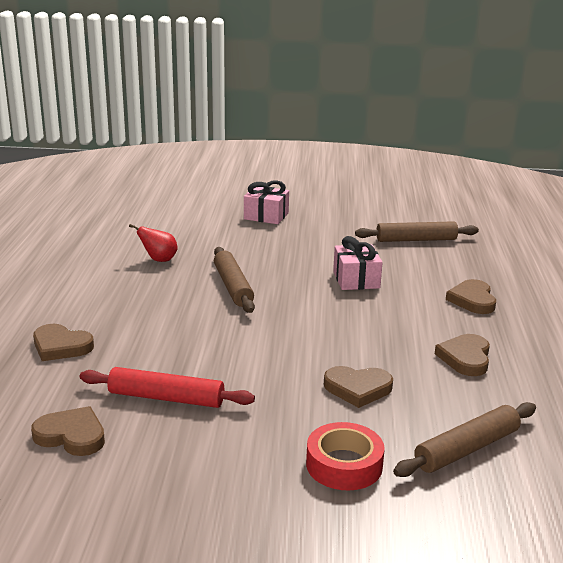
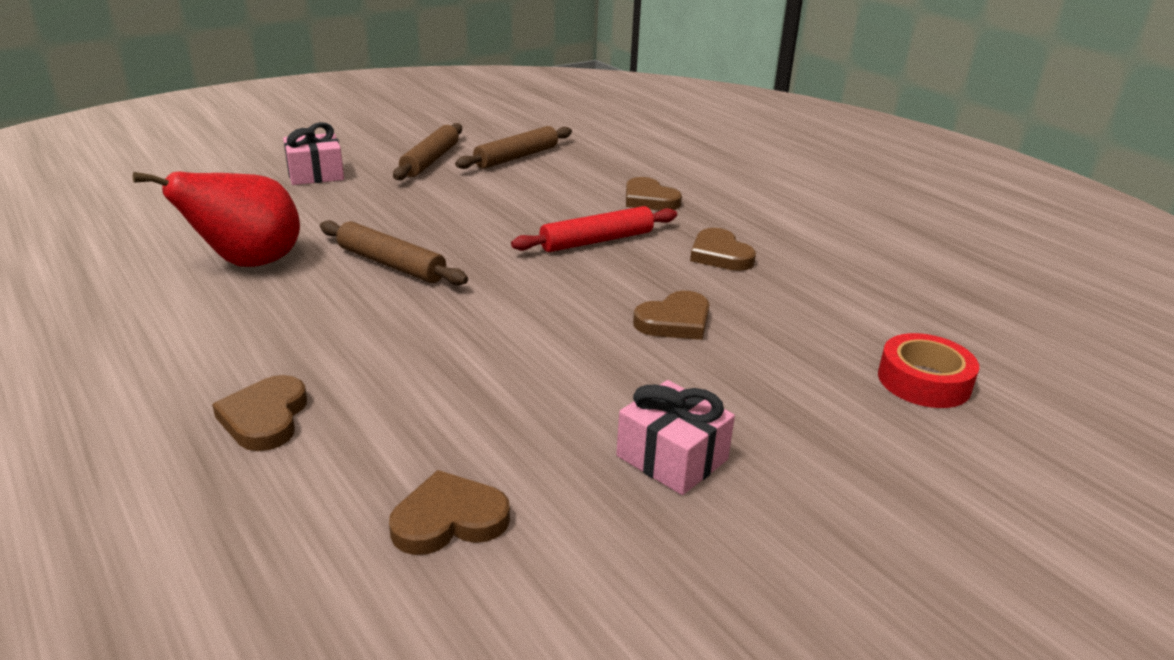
camera: 40 degrees left, 5 degrees up
(61, 346) = (265, 418): brown heart -> brown heart turned 105 degrees clockwise
(159, 260) = (248, 263): red pear -> red pear, size x2.00
(166, 398) = (499, 418): red rolling pin -> red rolling pin (597, 241)
(344, 465) = (771, 400): red tape -> red tape (924, 381)
(356, 280) = (515, 214): pink gift -> pink gift (672, 458)
(467, 449) = (838, 336): brown rolling pin -> brown rolling pin (430, 160)

